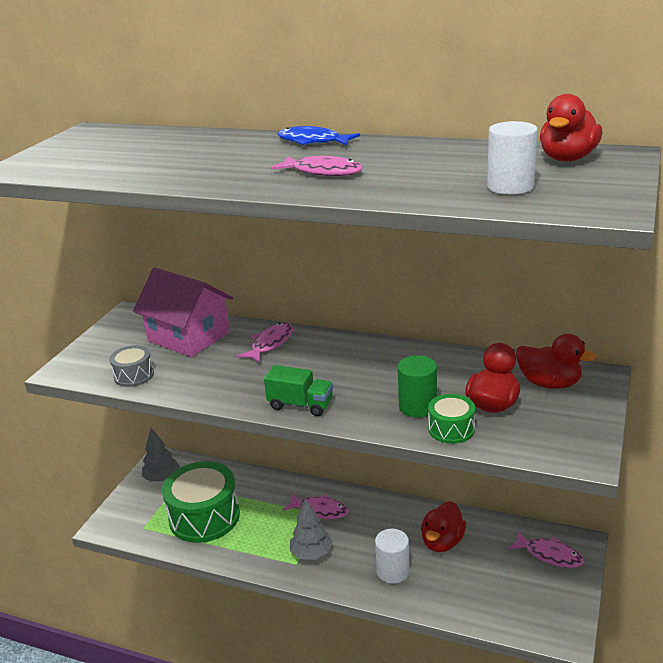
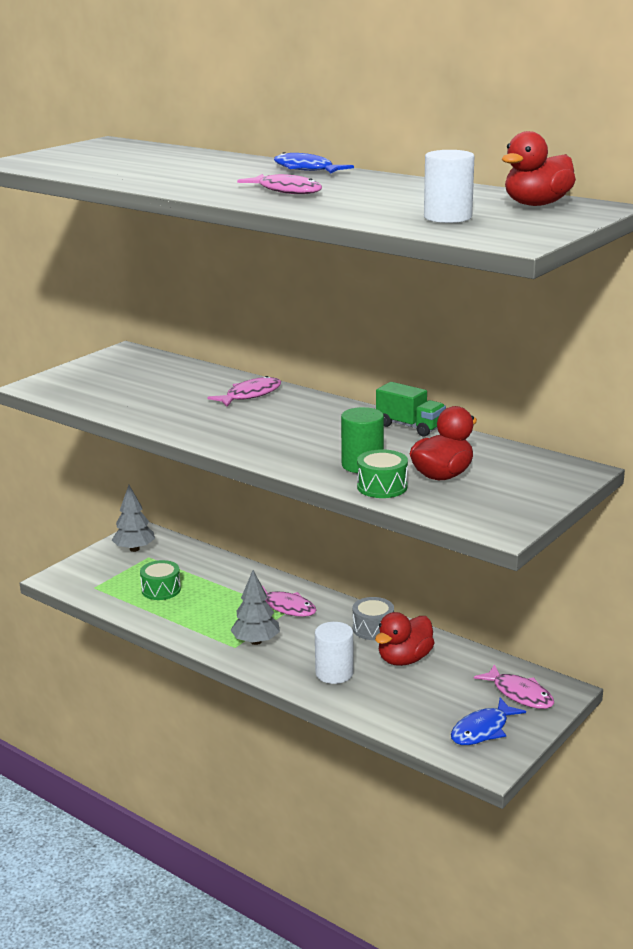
camera: 15 degrees right, 5 degrees down
(134, 375) = (98, 400): grey drum -> grey drum (373, 628)
(189, 336) = (172, 378): pink house -> none
(204, 517) = (161, 590): green drum -> green drum, size x0.49
(300, 405) = (245, 446): green truck -> green truck (410, 426)
(541, 600) = (482, 730): none -> blue fish
(549, 383) = (518, 469): red duck -> none

